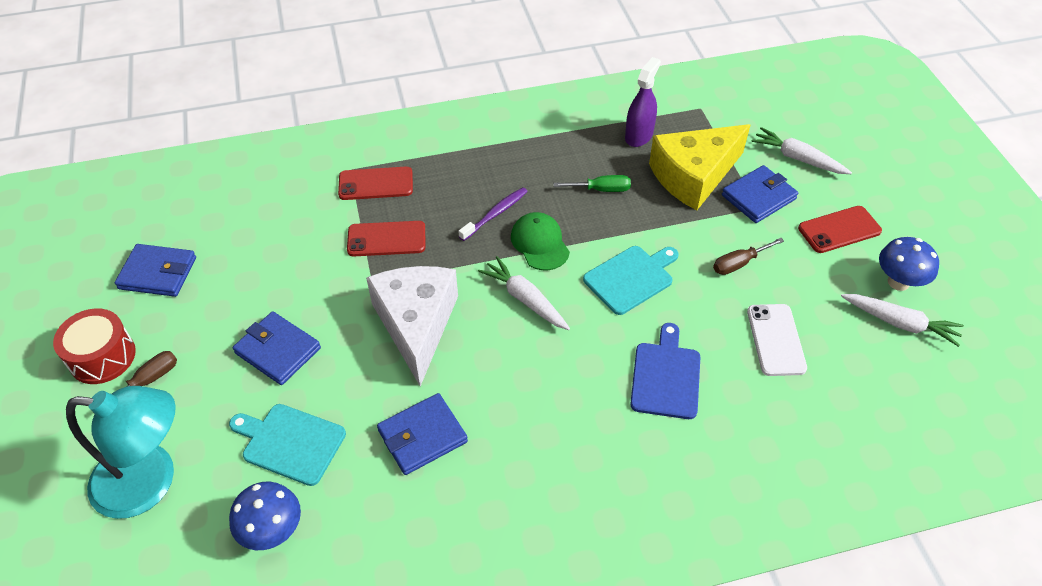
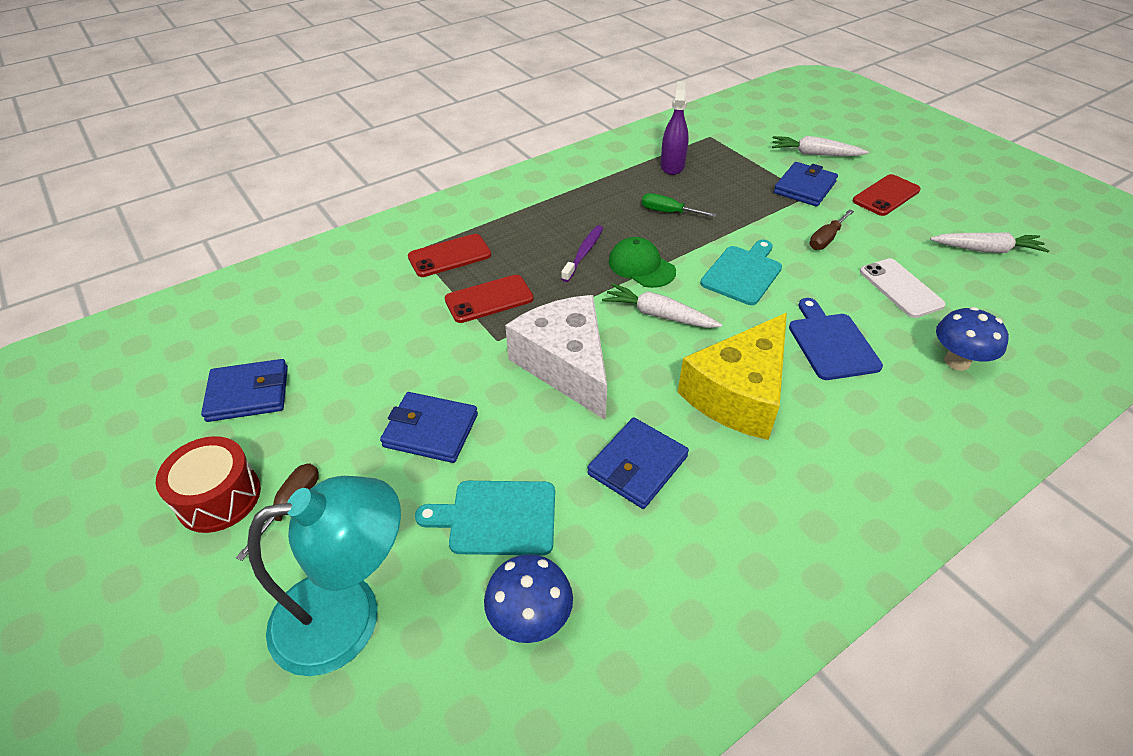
camera: 20 degrees left, 5 degrees down
(601, 190) = (668, 212): green screwdriver -> green screwdriver turned 135 degrees counterclockwise
(693, 176) = (740, 184): yellow cheese -> yellow cheese (738, 394)
(898, 282) = (960, 221): blue mushroom -> blue mushroom (957, 361)

